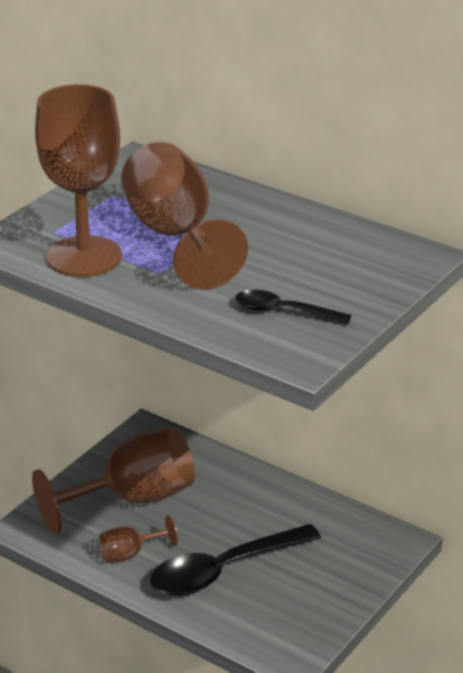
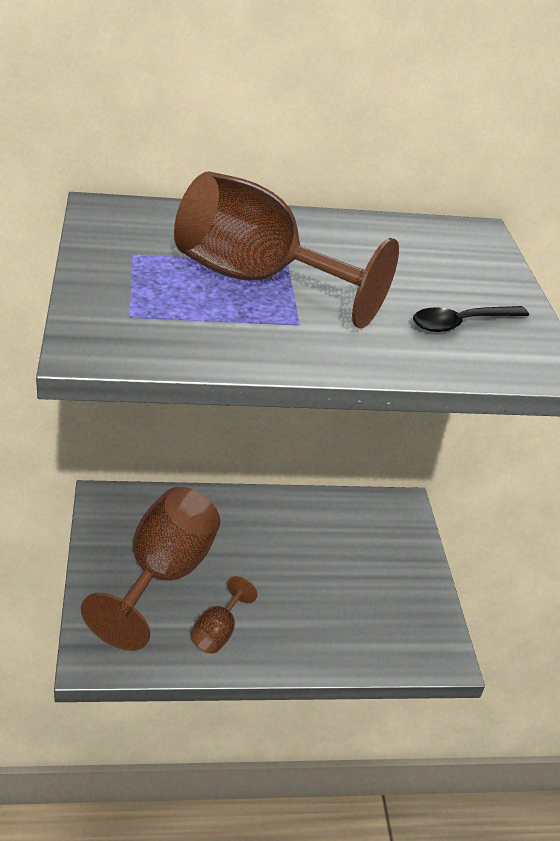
camera: 45 degrees left, 5 degrees up
(84, 257) = (202, 333): brown goblet -> none
(224, 570) = (310, 604): black spoon -> none

